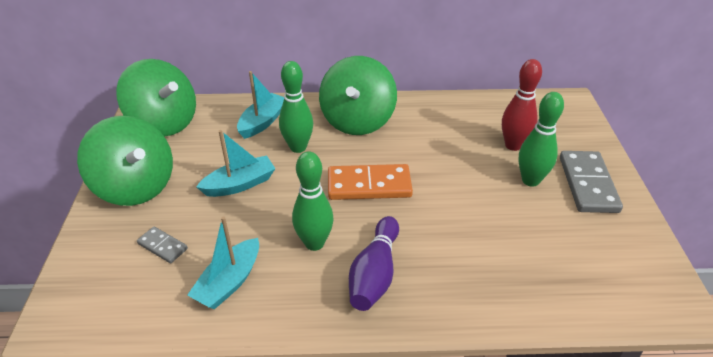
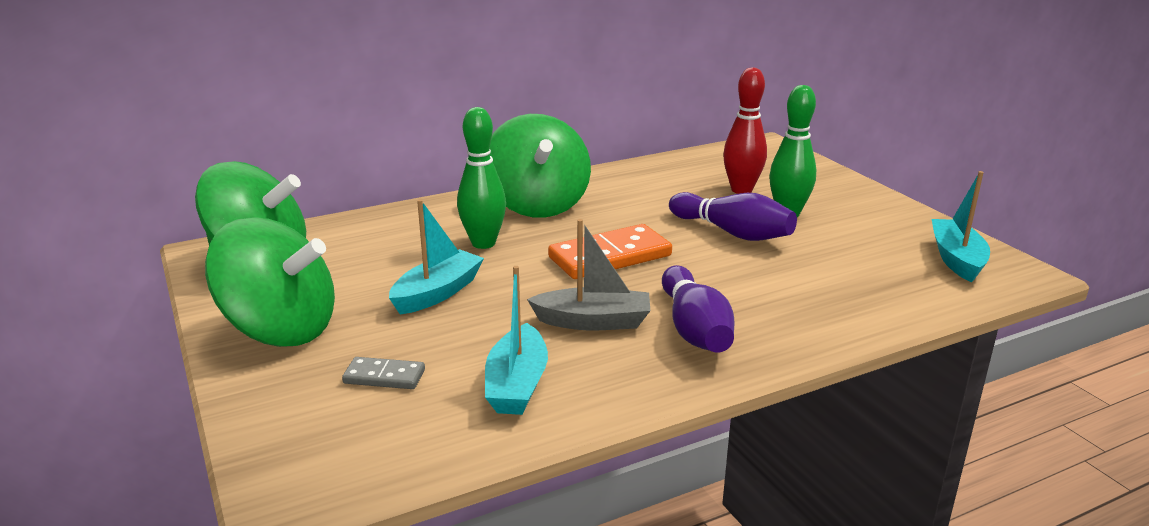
camera: 25 degrees left, 15 degrees down
(263, 122) = (410, 230): turquoise boat -> turquoise boat (956, 259)
(314, 243) = (593, 321): green bowling pin -> grey boat
(472, 188) = (732, 233): none -> purple bowling pin
(587, 184) = (848, 204): grey domino -> none

